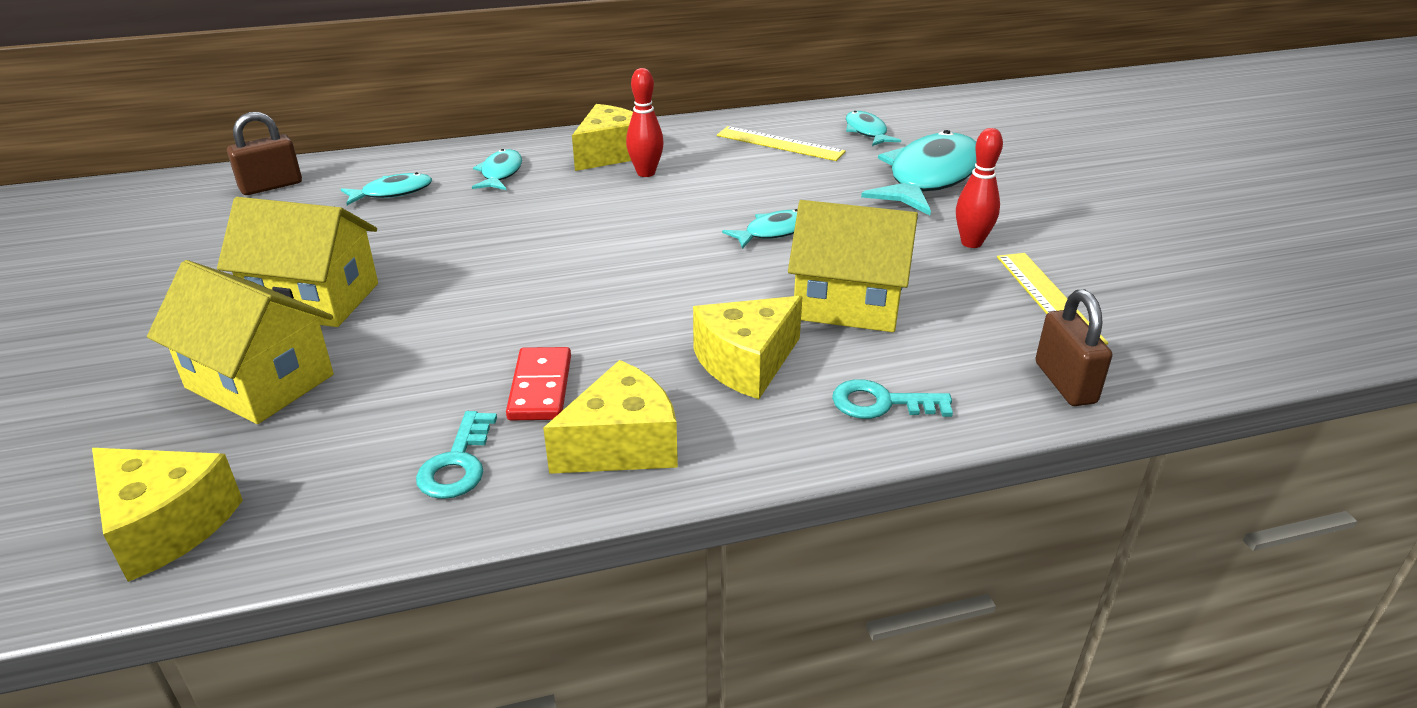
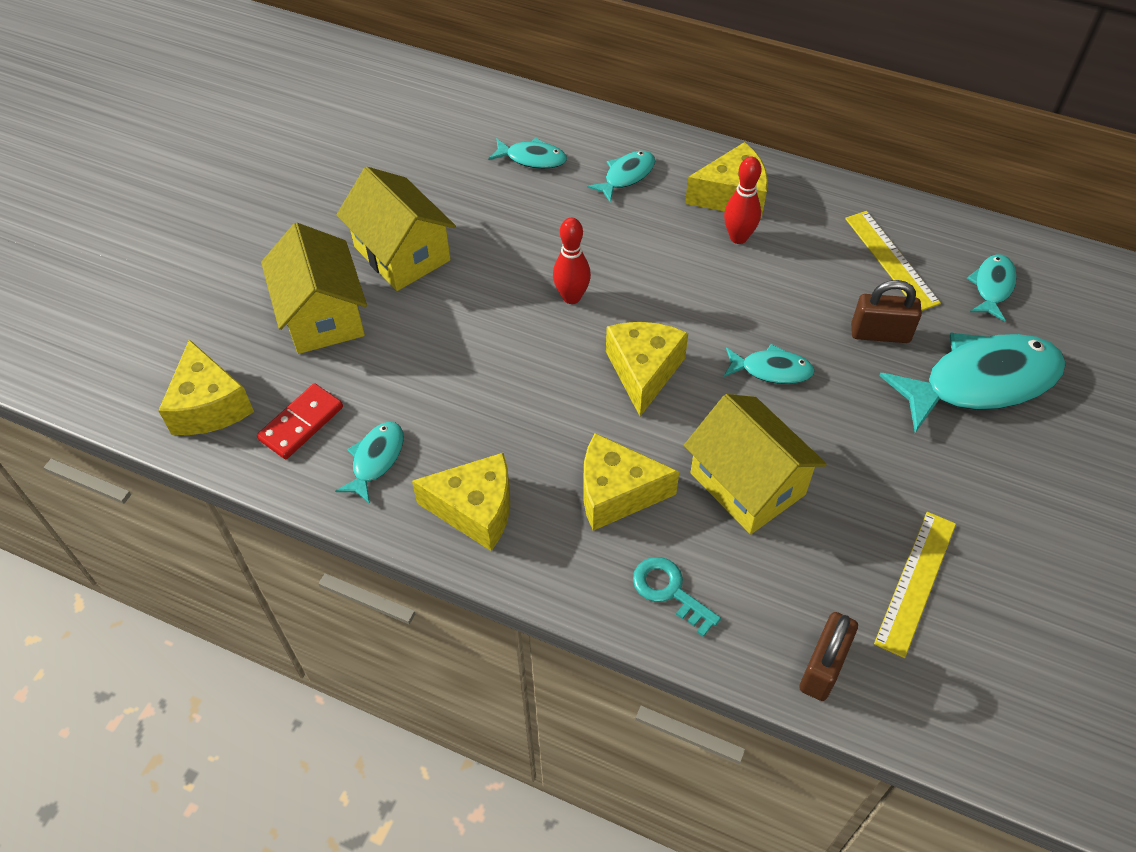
camera: 40 degrees right, 20 degrees up
(271, 186) = (458, 105): brown padlock -> brown padlock (880, 333)
(457, 463) = (375, 460): turquoise key -> turquoise fish
(540, 387) = (469, 427): red domino -> red domino (301, 423)
(667, 277) = (643, 371): none -> yellow cheese
(971, 243) = (924, 483): red bowling pin -> red bowling pin (571, 297)

